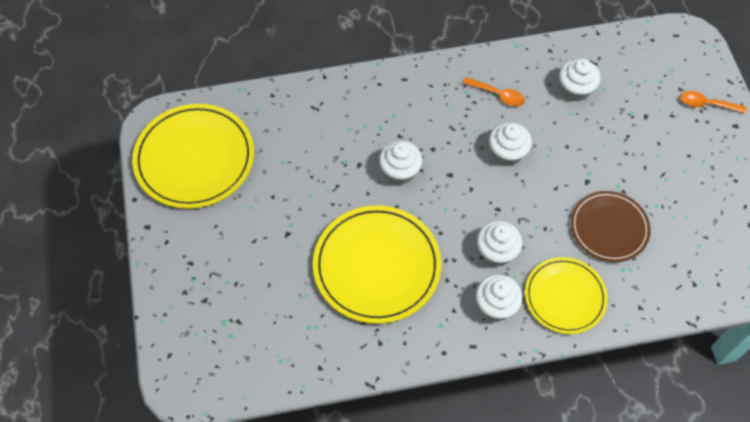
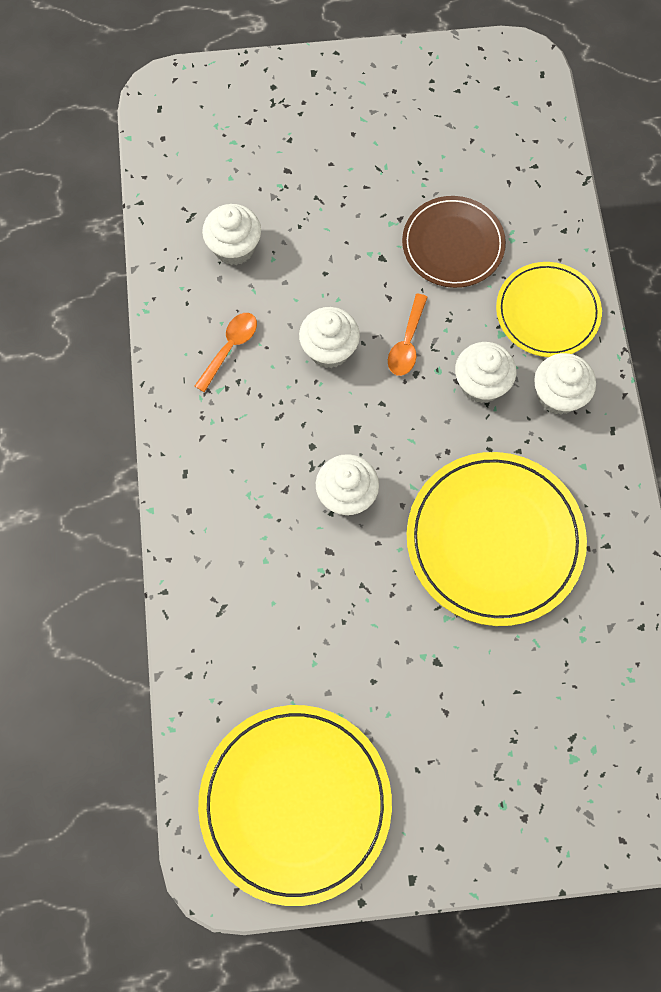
camera: 85 degrees left, 10 degrees up
(706, 104) = (277, 97): orange spoon -> orange spoon (407, 343)

